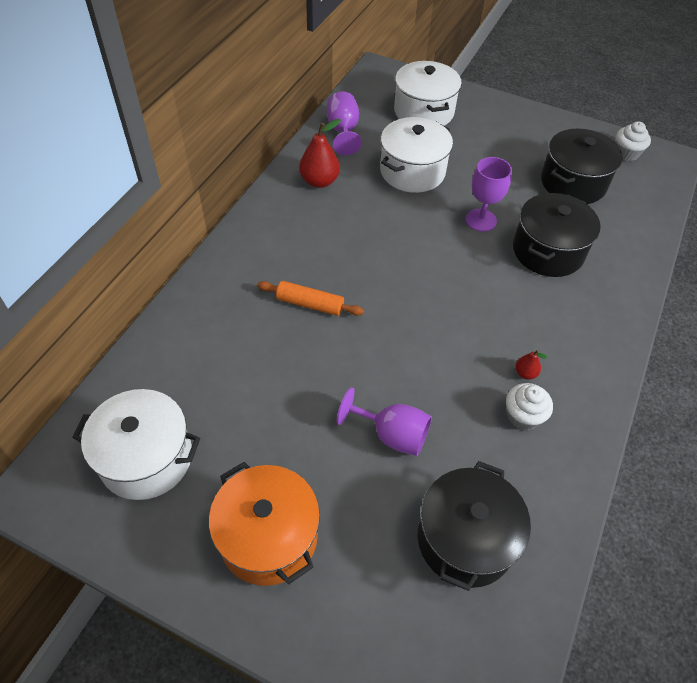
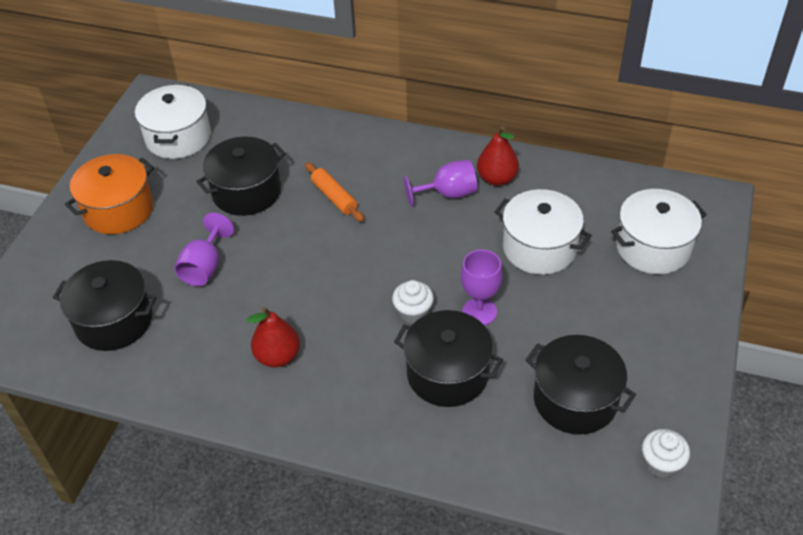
camera: 85 degrees right, 5 degrees down
(277, 385) = (246, 192): none -> black pot
(310, 304) = (334, 197): orange rolling pin -> orange rolling pin turned 45 degrees counterclockwise
(343, 131) = (584, 184): purple goblet -> purple goblet (448, 194)
(523, 416) = (229, 355): white cupcake -> white cupcake (413, 312)
(525, 373) = (278, 356): red pear -> red pear, size x2.00

